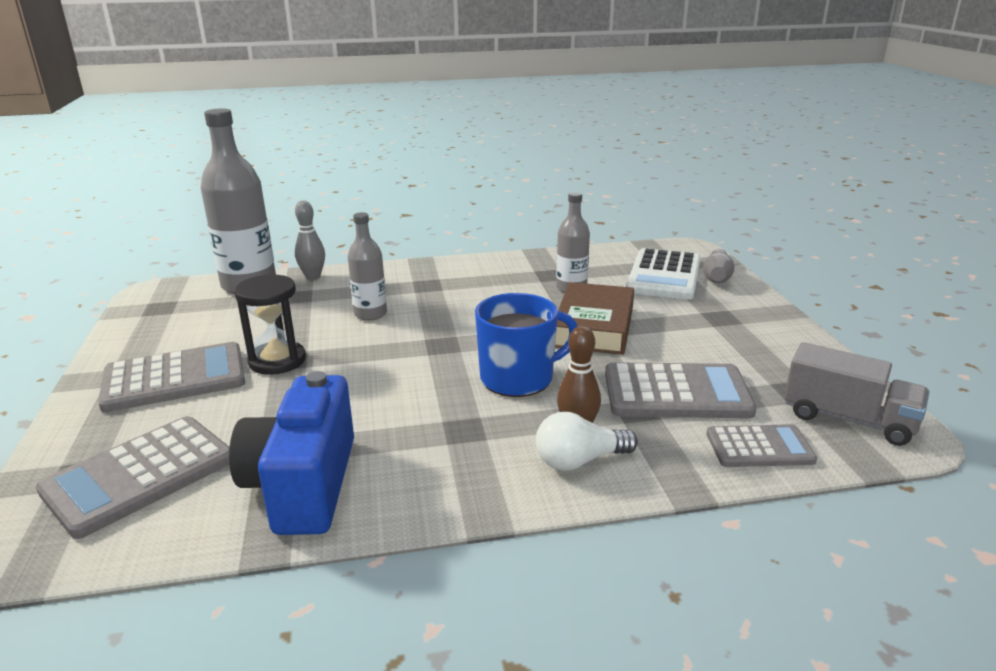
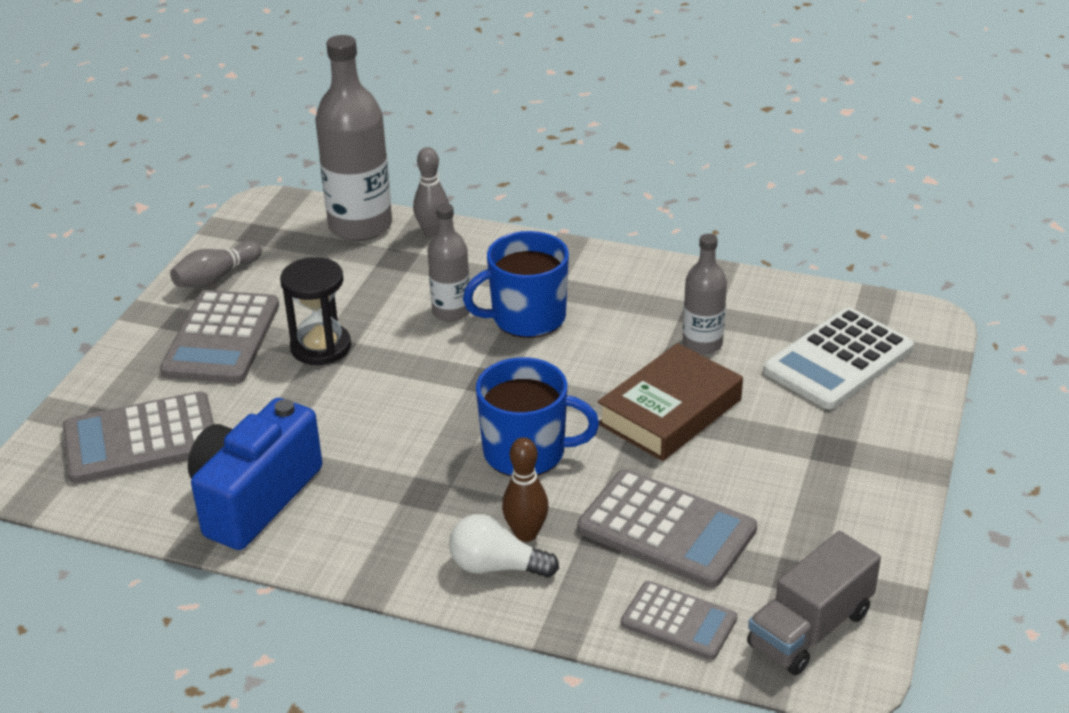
camera: 30 degrees right, 10 degrees up
(175, 378) = (221, 338): grey calculator -> grey calculator turned 90 degrees clockwise
(433, 304) = (526, 318): none -> blue mug
(716, 277) = (903, 385): grey bowling pin -> grey bowling pin (216, 278)
(848, 419) = (810, 629): grey truck -> grey truck turned 75 degrees clockwise

